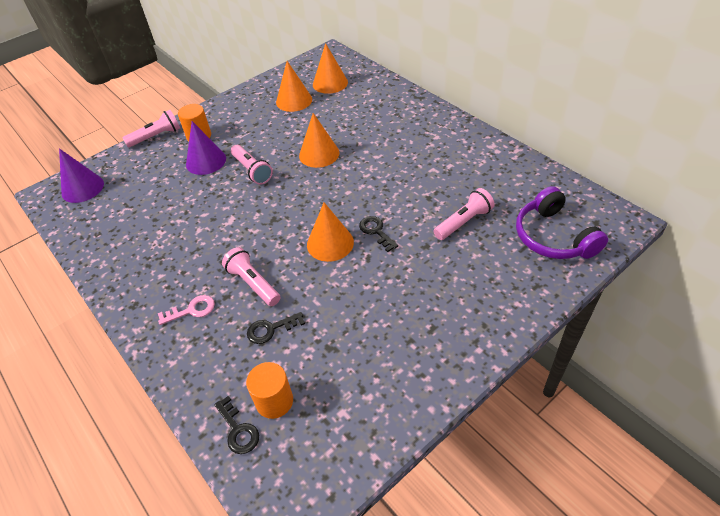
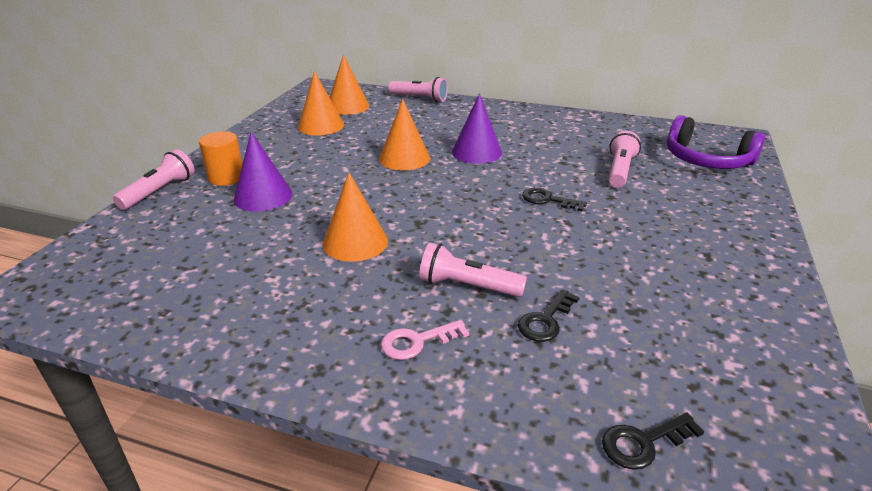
camera: 35 degrees left, 15 degrees down
(82, 188) = (83, 270): purple cone -> purple cone (476, 152)
(192, 310) = (417, 341): pink key -> pink key turned 150 degrees counterclockwise
(238, 430) = (643, 442): black key -> black key turned 135 degrees clockwise
(252, 170) = (338, 189): pink flashlight -> pink flashlight (419, 98)
(274, 401) = (644, 389): orange cylinder -> none
(330, 243) = (512, 223): orange cone -> orange cone (355, 242)

